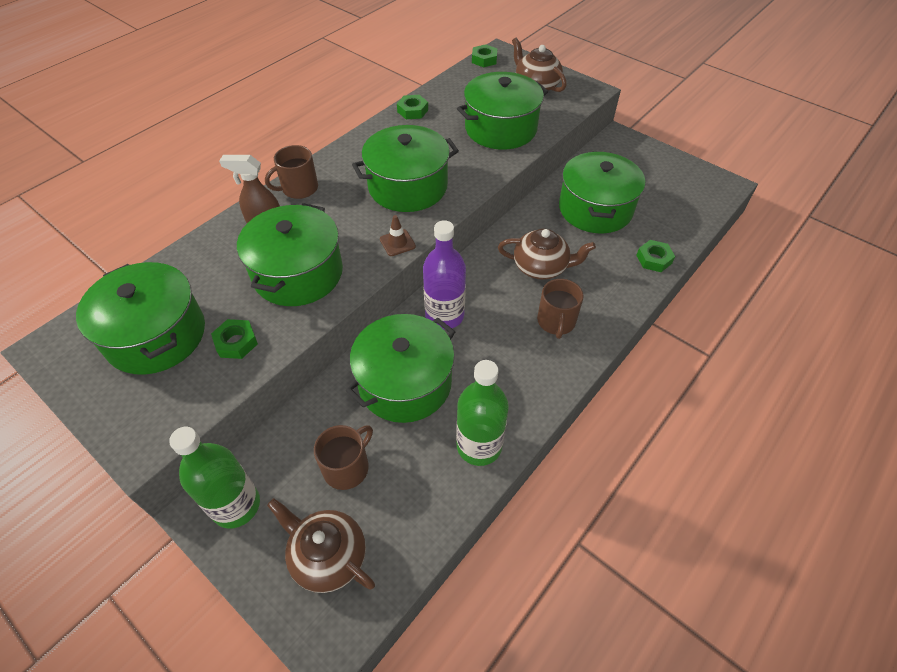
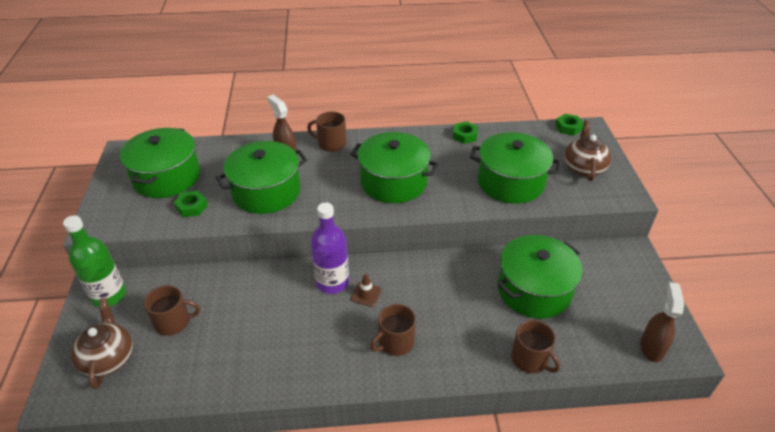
camera: 45 degrees right, 10 degrees down
(397, 243) = (340, 211): brown traffic cone -> brown traffic cone (366, 294)
(405, 383) = (259, 302): green pot -> none
(479, 446) = (247, 373): green bottle -> none
(541, 267) = (435, 300): brown teapot -> none
(654, 259) = (530, 359): green nut -> brown mug
(706, 196) = (651, 347): none -> brown spray bottle

